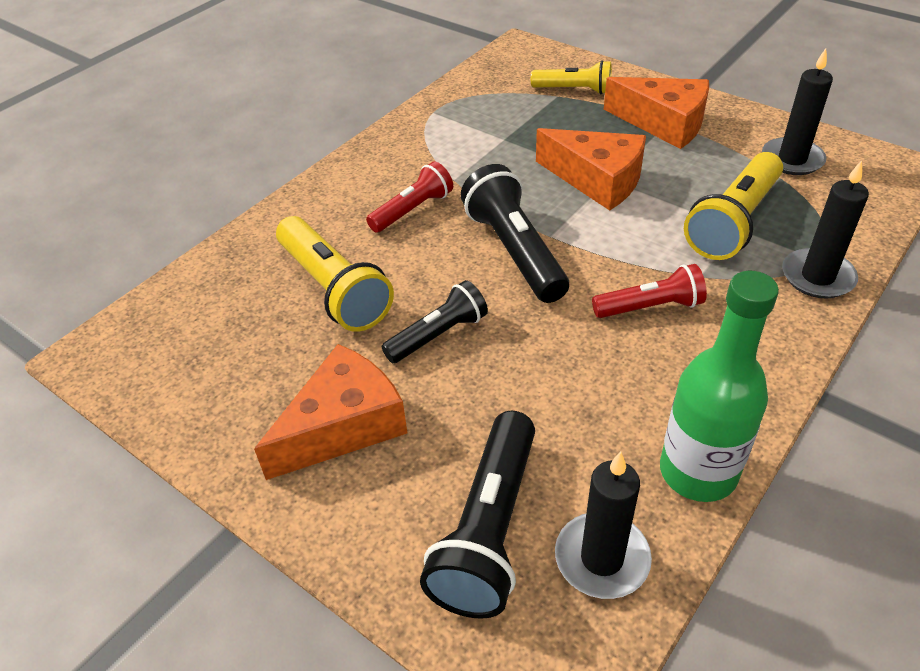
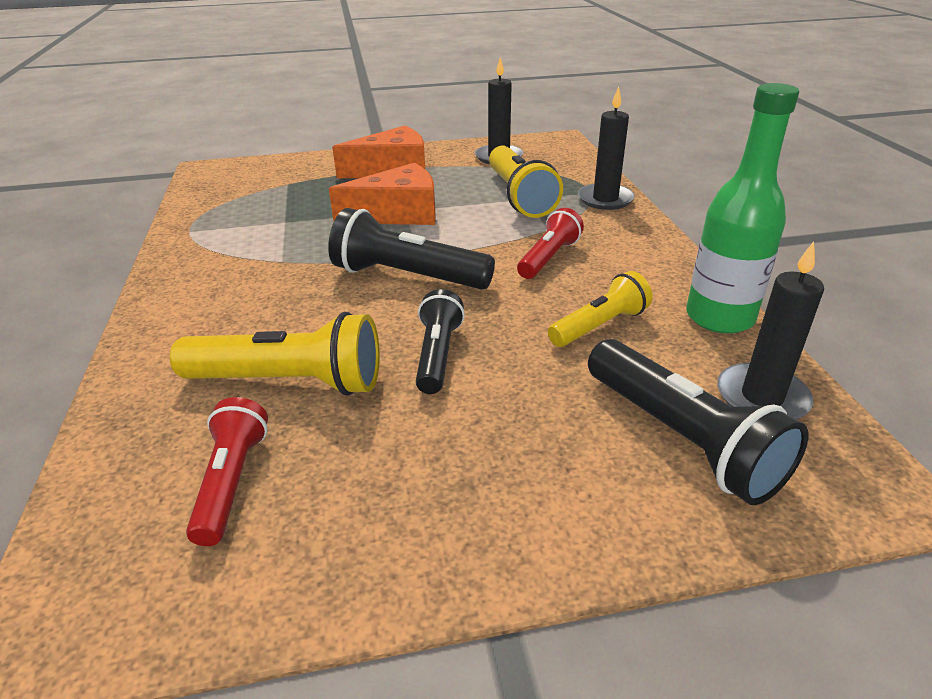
camera: 50 degrees left, 10 degrees down
(343, 425) = (466, 464): orange cheese -> none
(413, 210) = (277, 294): red flashlight -> red flashlight (232, 481)
(574, 90) = (296, 176): yellow flashlight -> yellow flashlight (600, 326)

